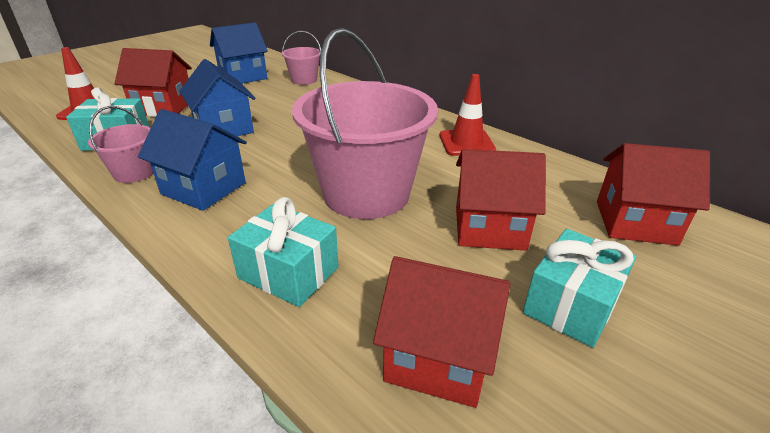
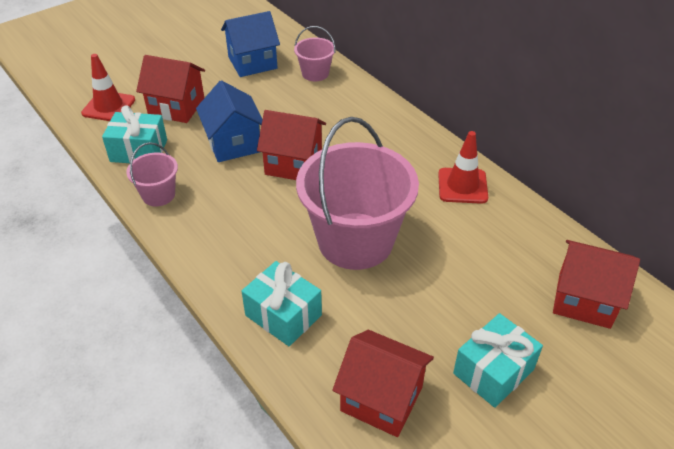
camera: 10 degrees right, 10 degrees up
(204, 188) = (218, 219): blue house -> none
(489, 228) = (453, 291): red house -> red house (293, 164)

